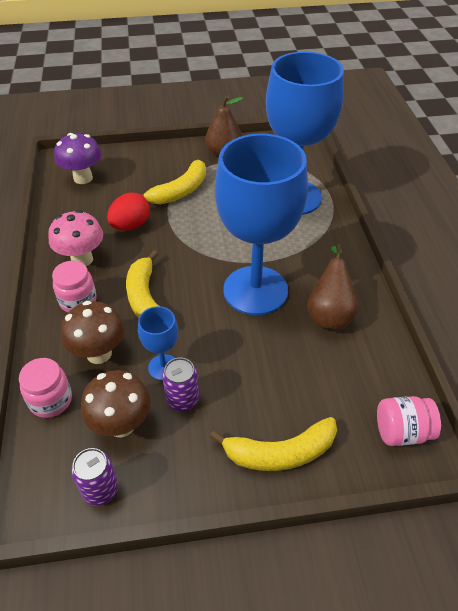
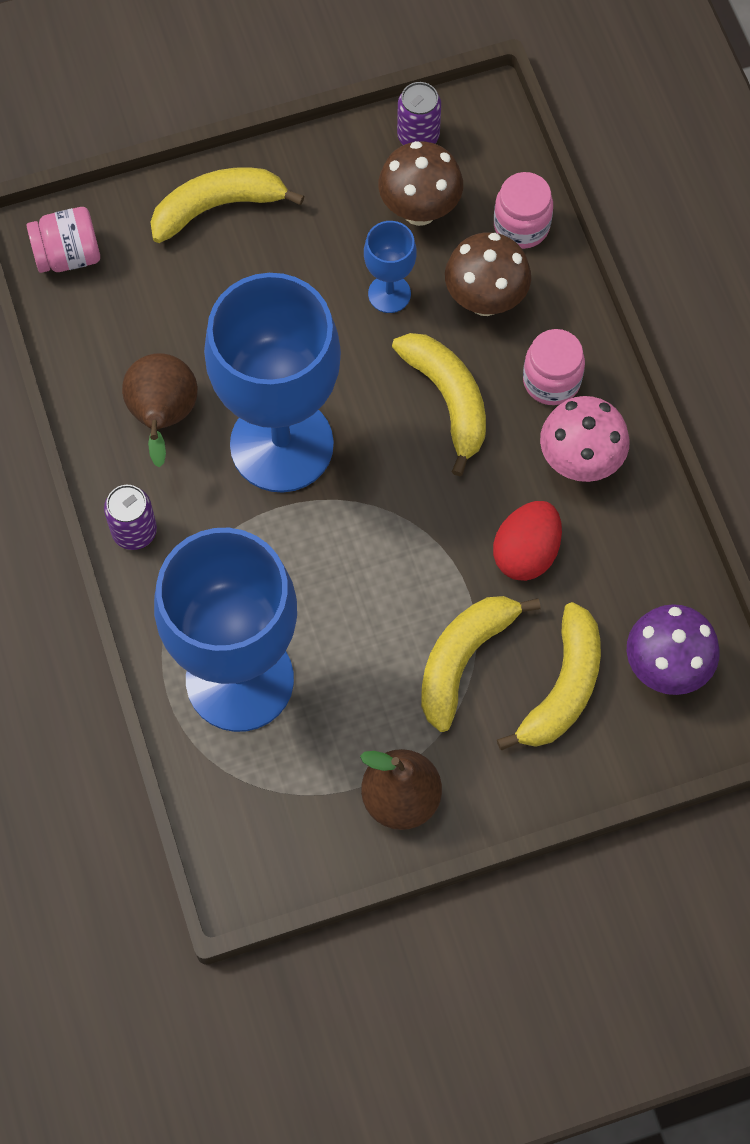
camera: 170 degrees right, 20 degrees up
(135, 177) = (563, 687): none -> yellow banana
(182, 399) = (352, 253): purple can -> purple can (134, 531)

